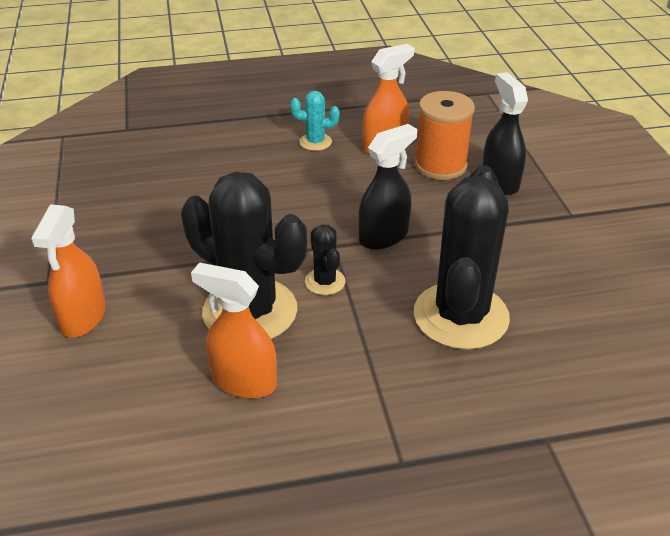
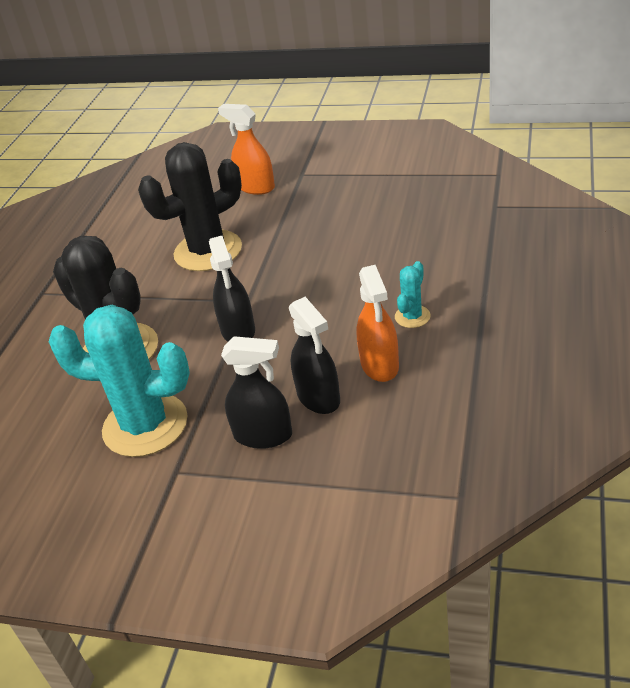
camera: 120 degrees right, 0 degrees up
(243, 381) = (151, 243): orange spray bottle -> none
(325, 282) = (210, 289): black cactus -> none
(440, 165) = (318, 397): orange spool -> black spray bottle
(542, 252) = (145, 425): none -> turquoise cactus

